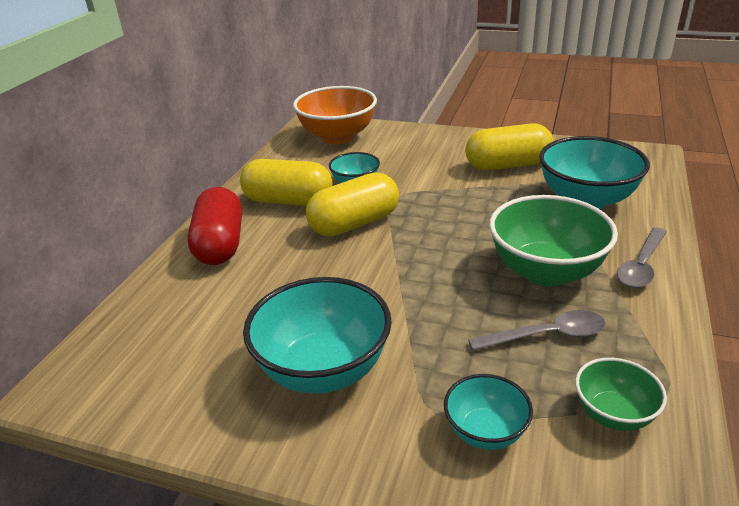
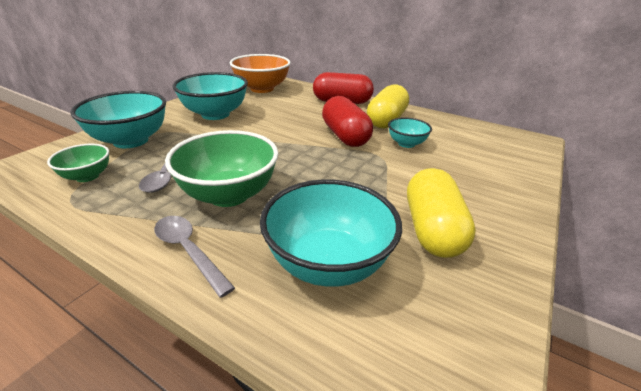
camera: 100 degrees right, 0 degrees up
(337, 136) = (504, 148): orange bowl -> orange bowl (262, 89)
(354, 223) = (345, 136): yellow capsule -> red capsule
(485, 432) = (131, 141): turquoise bowl -> turquoise bowl, size x1.86

